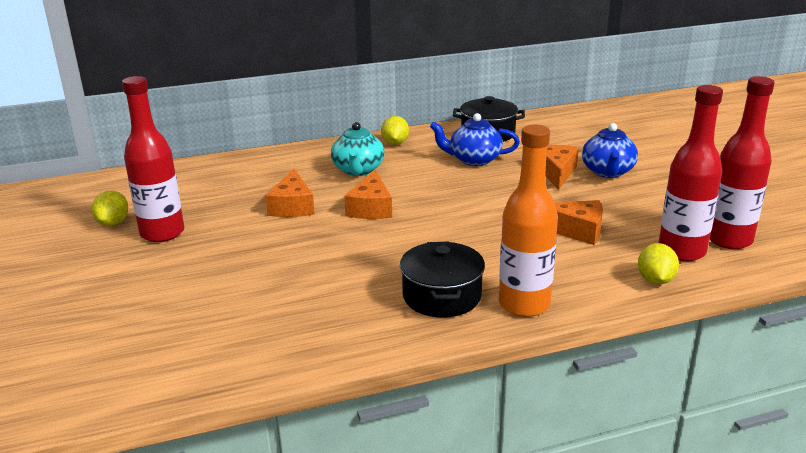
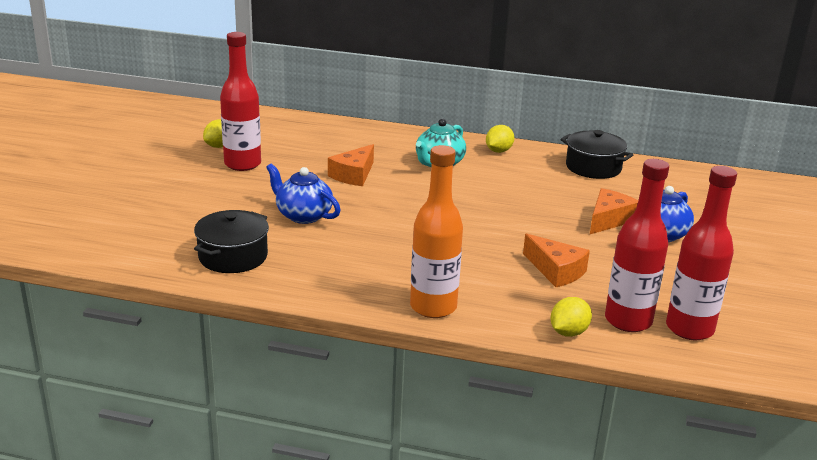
camera: 30 degrees right, 0 degrees up
(371, 208) = (411, 196): orange cheese -> none
(441, 296) = (379, 277): black pot -> black pot (233, 256)
(474, 160) = (548, 186): blue teapot -> blue teapot (303, 215)

